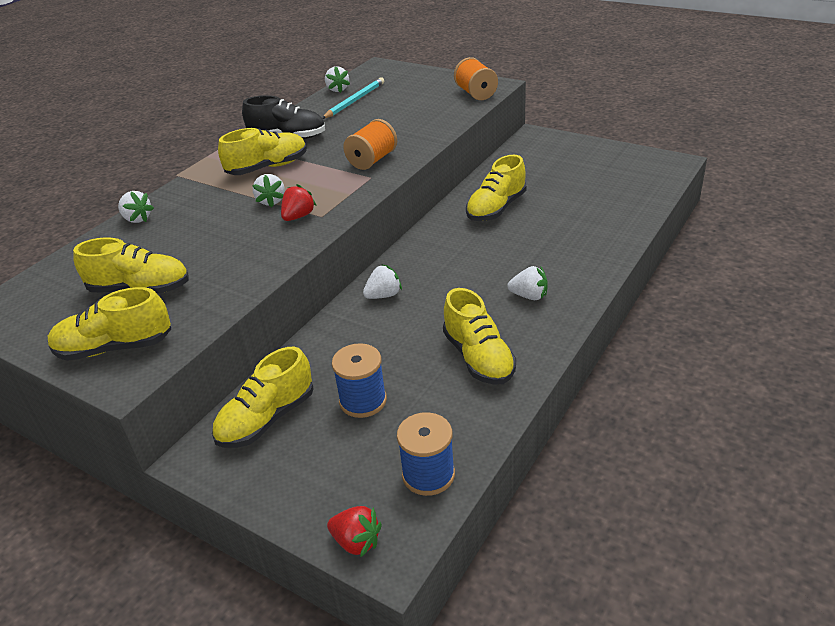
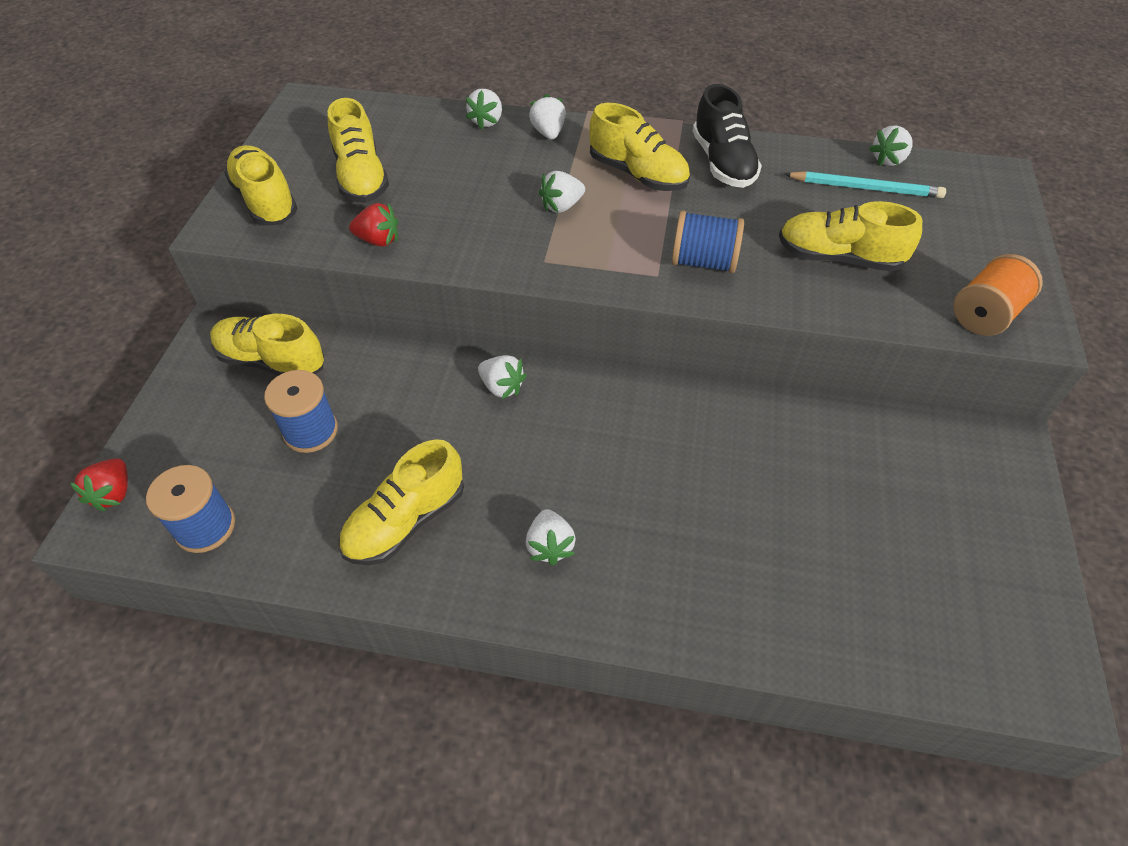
camera: 65 degrees right, 15 degrees up
(183, 194) = (548, 133): none -> white strawberry
(298, 216) = (536, 241): red strawberry -> red strawberry (378, 240)
(372, 160) = (703, 262): orange spool -> blue spool
(496, 208) = (753, 449): yellow shoe -> yellow shoe (839, 258)

